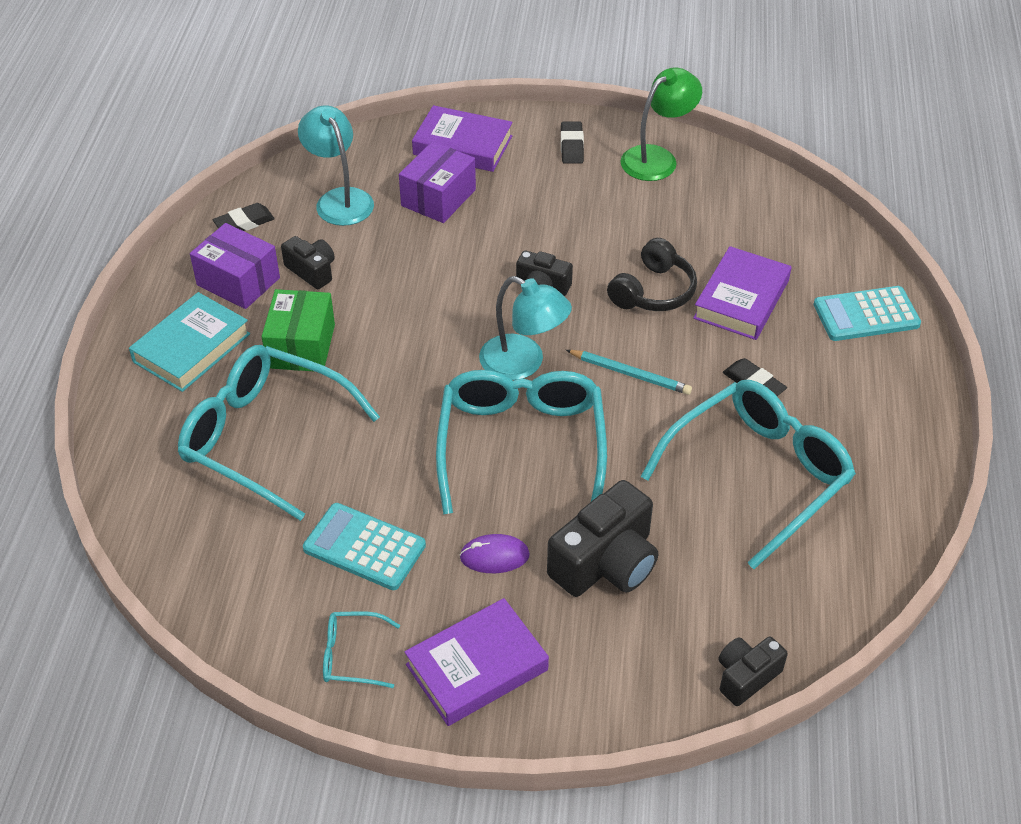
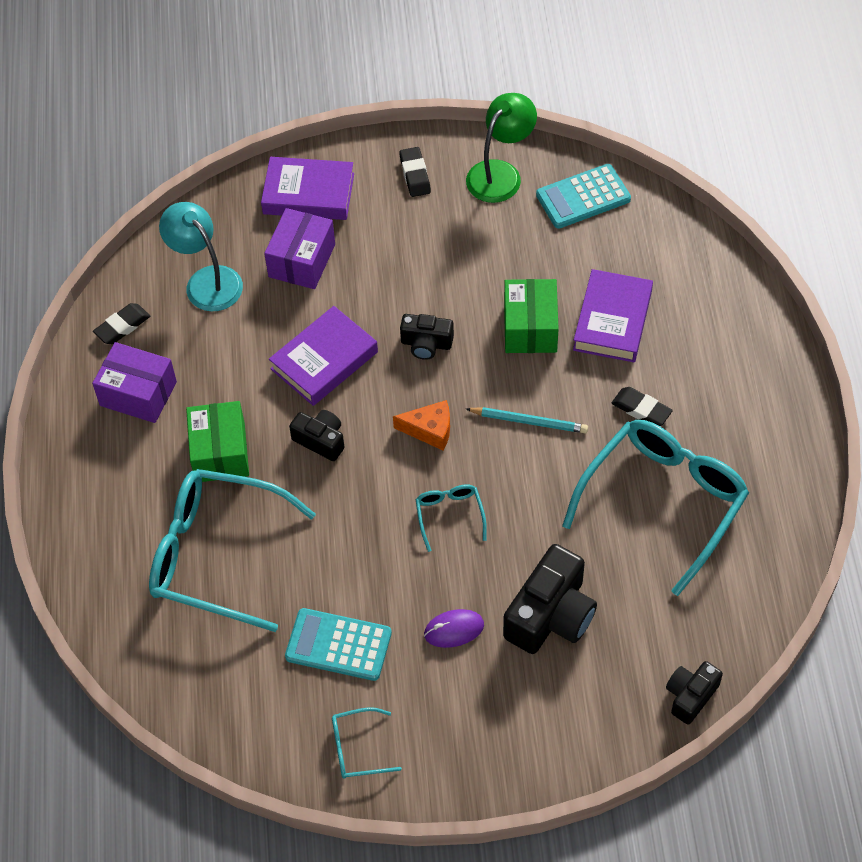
camera: 10 degrees left, 10 degrees up
(191, 348) = (118, 475): turquoise book -> none
(312, 271) = (204, 368): black camera -> black camera (320, 440)
(477, 667) = (466, 736): purple book -> purple book (324, 360)
(521, 445) = (449, 515): turquoise glasses -> turquoise glasses, size x0.44
(523, 363) = (429, 430): turquoise lamp -> orange cheese
(653, 291) = (530, 328): black headphones -> green box
(866, 315) = (728, 315): turquoise calculator -> turquoise calculator (583, 197)

